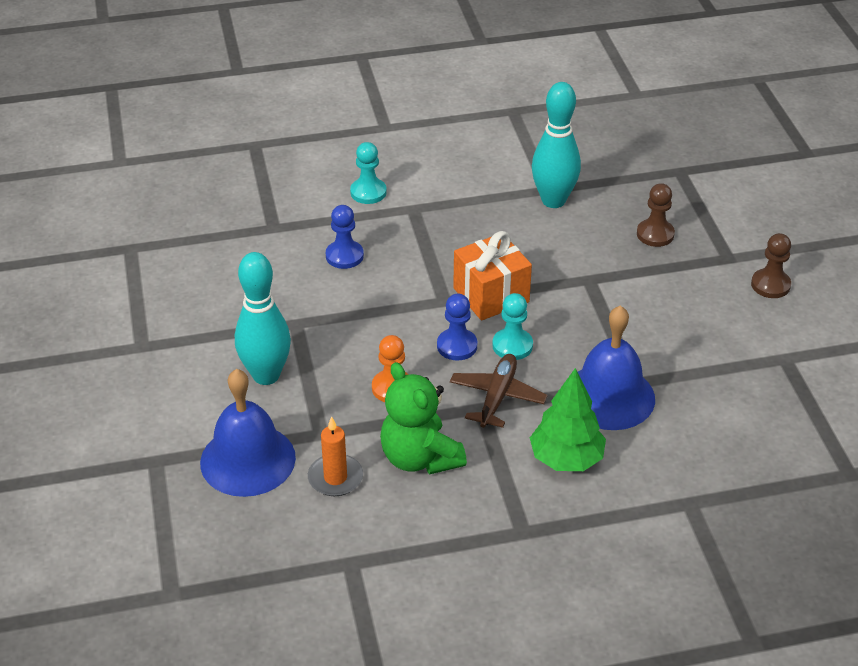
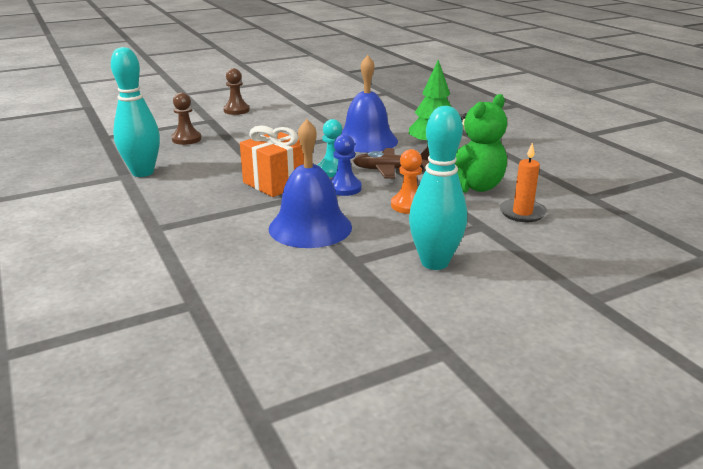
camera: 105 degrees left, 15 degrees down
(248, 460) = (542, 252): blue bell -> blue bell (310, 227)
(344, 256) = (239, 251): blue pawn -> none
(368, 192) = (125, 255): turquoise pawn -> none

